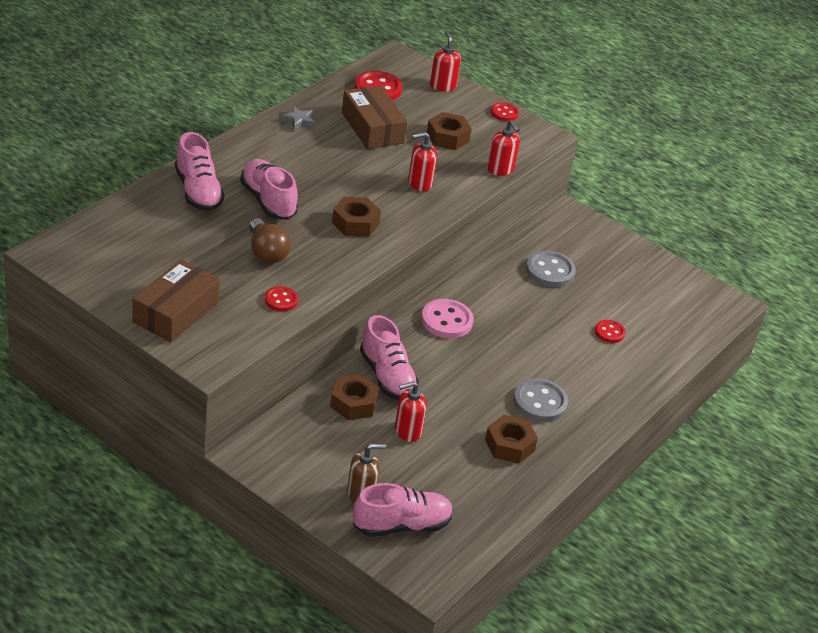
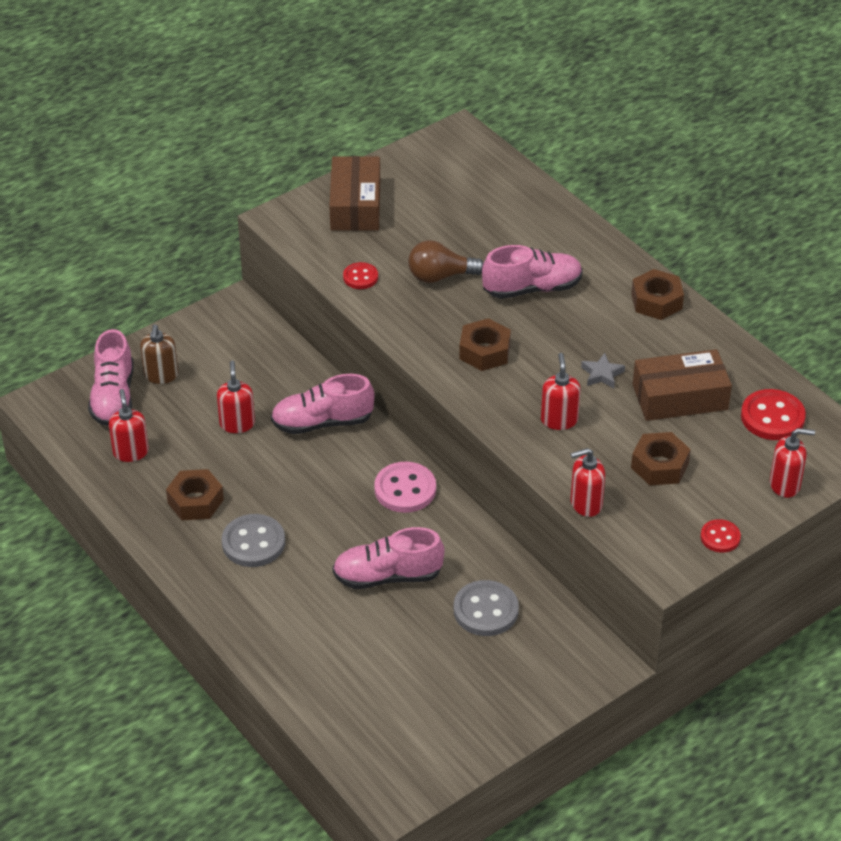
camera: 110 degrees right, 5 degrees up
(176, 312) = (355, 205): brown box -> brown box turned 45 degrees clockwise
(198, 191) = (553, 238): pink shoe -> pink shoe (387, 576)
(298, 121) = (693, 333): grey star -> grey star (602, 374)
(353, 403) = (288, 390): brown nut -> brown nut (656, 301)
(468, 499) = (131, 452): none -> red soap dispenser
(609, 332) = (359, 641): red button -> none

